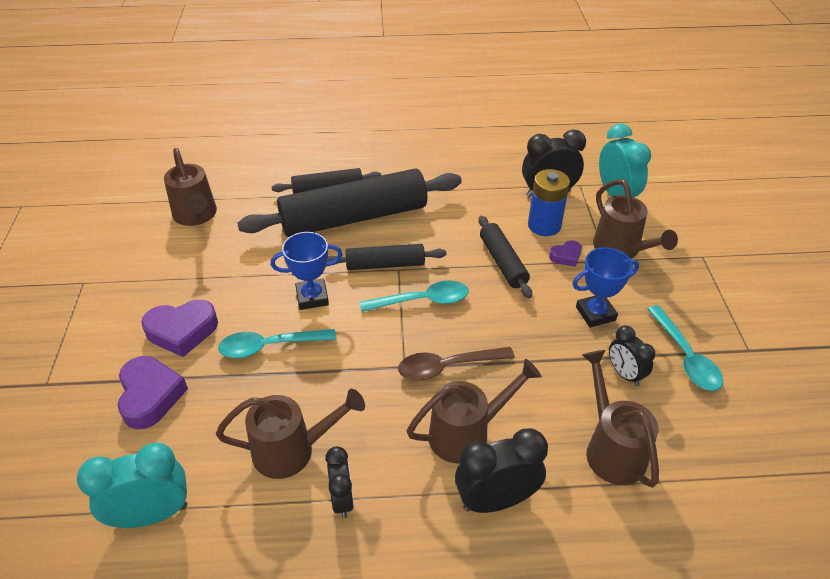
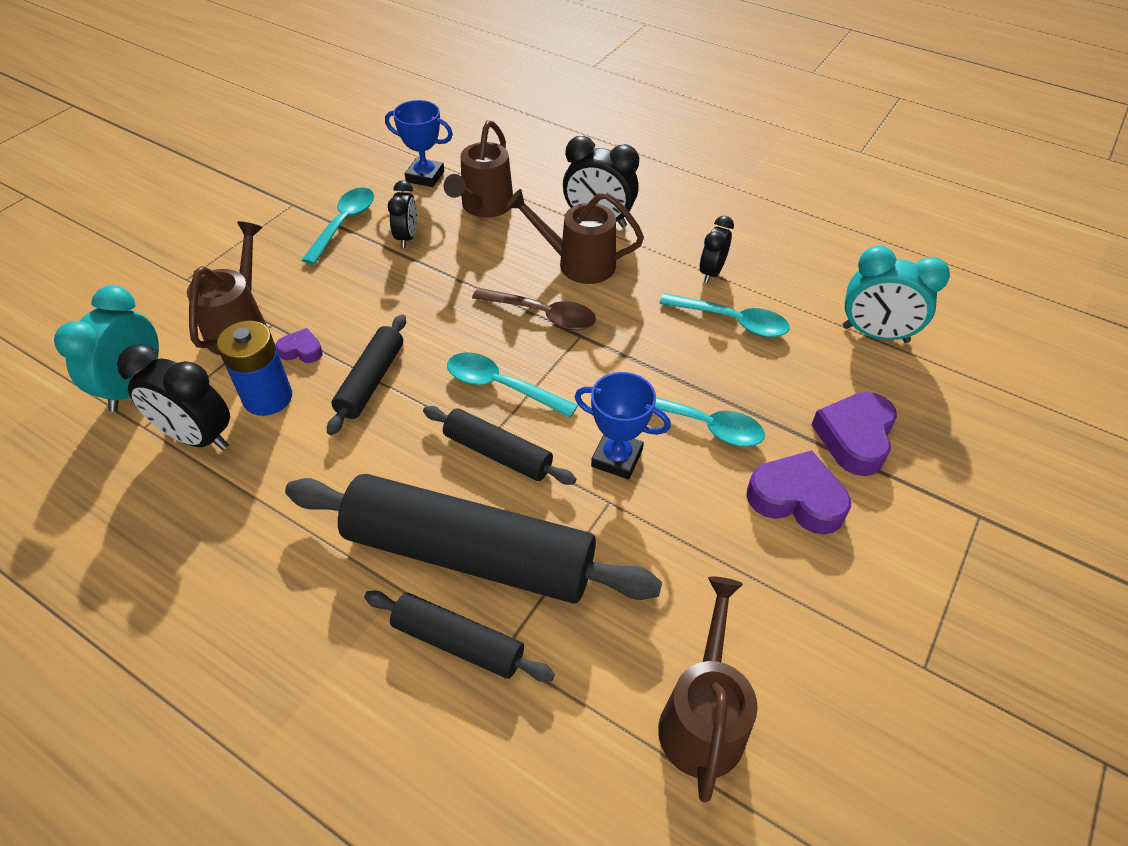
camera: 145 degrees left, 5 degrees up
(293, 450) = (732, 321): brown watering can -> turquoise spoon
(595, 313) = (360, 287): blue trophy -> blue trophy (425, 176)

